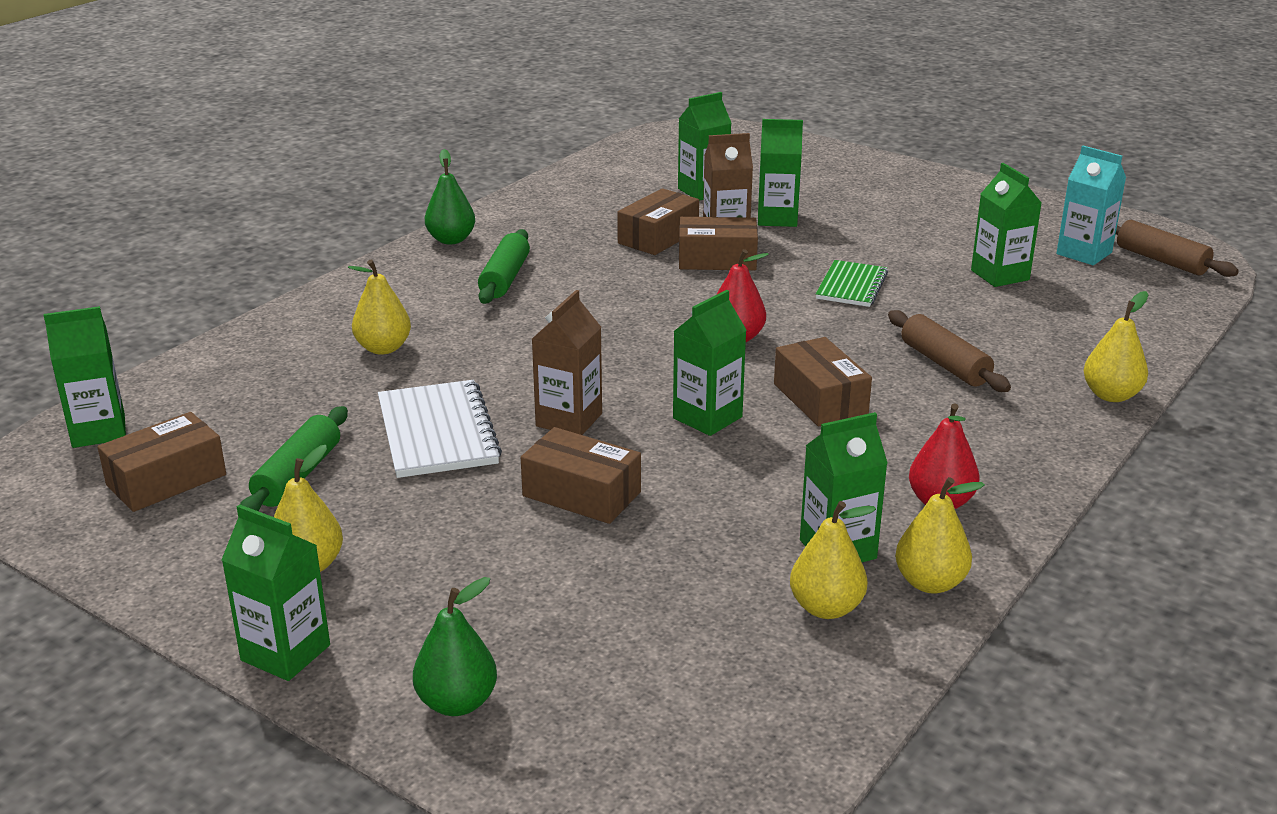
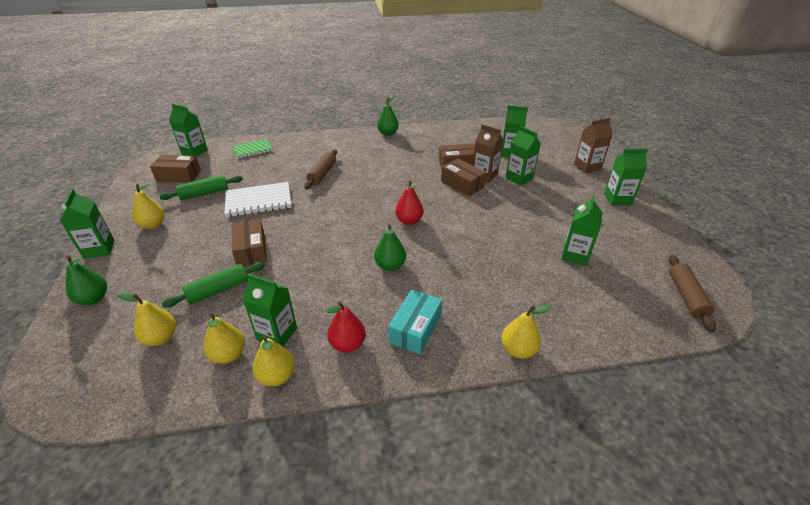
camera: 45 degrees right, 10 degrees up
(383, 348) = (299, 163): yellow pear -> yellow pear (161, 338)
(437, 432) = (258, 201): white notebook -> white notebook turned 45 degrees clockwise
(505, 278) = (377, 156): green rolling pin -> green rolling pin (218, 290)
(569, 420) = (298, 220): brown carton -> brown carton (587, 167)
(707, 418) = (339, 247): green carton -> green carton (617, 199)
(820, 399) = (390, 266): brown box -> green pear
(851, 286) = (495, 223): green notebook -> green notebook (252, 150)
(944, 364) = (468, 282): brown rolling pin -> brown rolling pin (322, 174)
(981, 441) = (415, 329): none -> turquoise box
(1084, 253) = (644, 268): turquoise carton -> none

